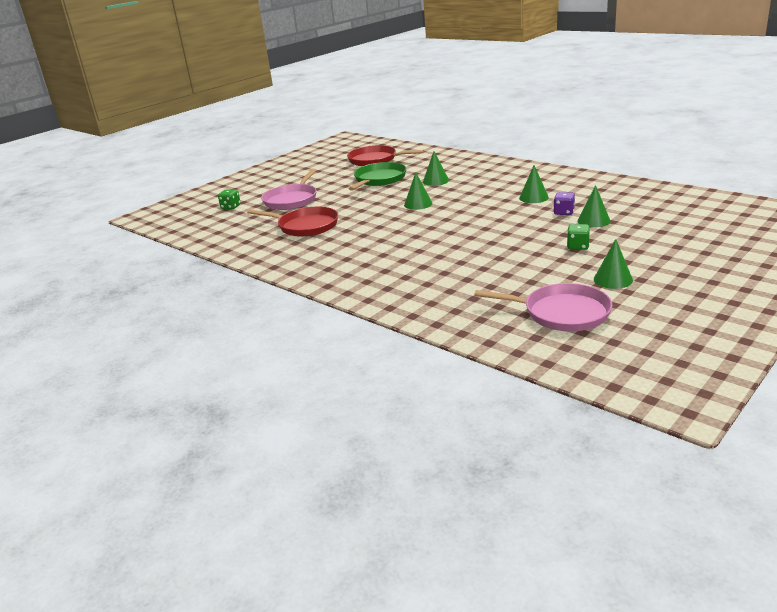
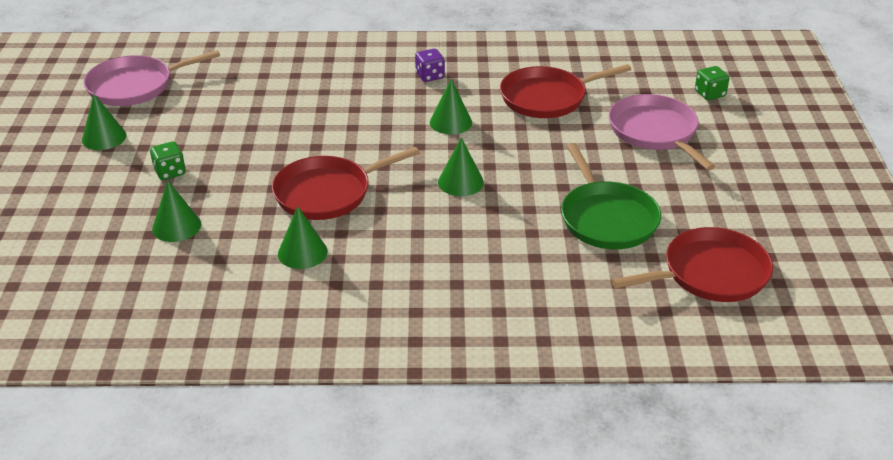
camera: 135 degrees right, 10 degrees up
(435, 181) = (507, 245): green cone -> green cone (451, 122)
(492, 215) = (327, 193): none -> red pan
(564, 212) = (230, 231): purple dice -> purple dice (430, 76)

